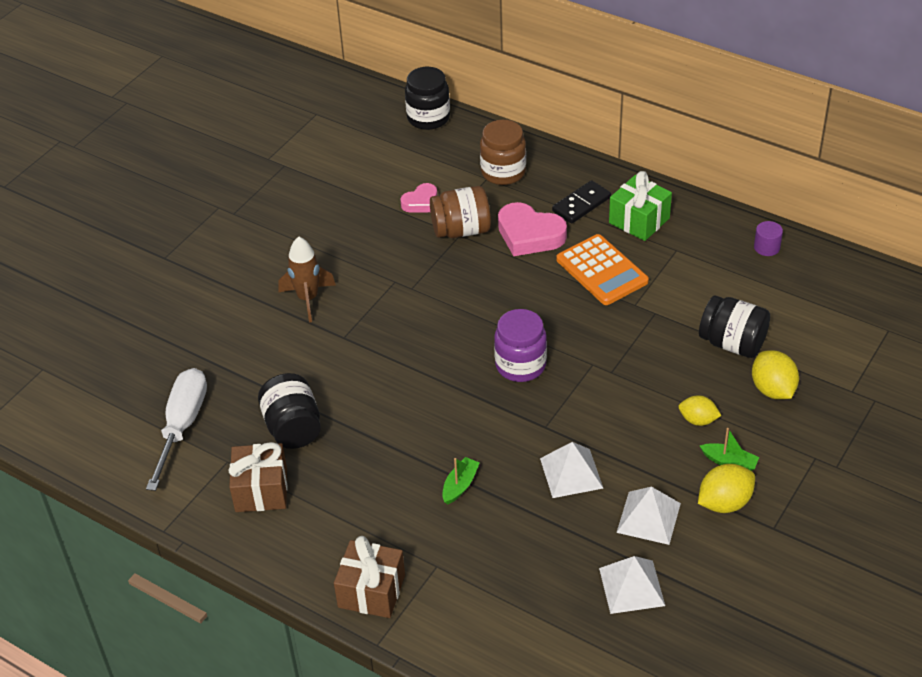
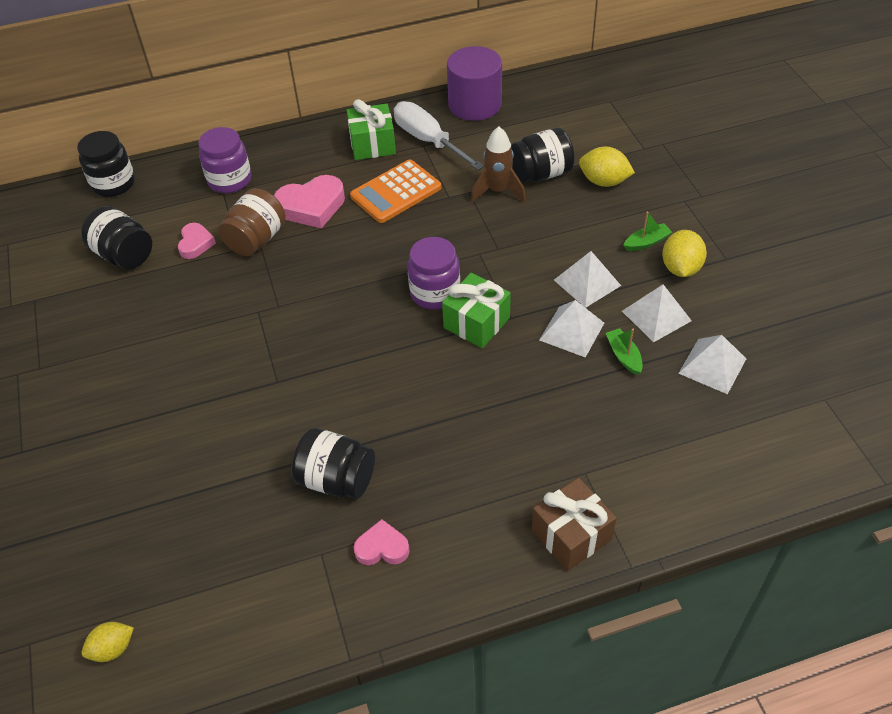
camera: 50 degrees left, 5 degrees up
(182, 426) = (241, 564): white screwdriver -> white screwdriver (429, 141)
(261, 490) = (382, 547): brown gift -> pink heart
(308, 299) = (205, 378): brown rocket -> brown rocket (498, 191)
(369, 175) = (124, 255): none -> black jar
(460, 485) = (517, 405): green boat -> green boat (624, 356)
(503, 172) = (230, 180): brown jar -> purple jar
(517, 409) = (476, 323): none -> green gift
(581, 204) = (318, 162): black domino -> none
(602, 270) = (396, 192): orange calculator -> orange calculator turned 135 degrees clockwise
(636, 451) = (587, 282): none -> white pyramid
(698, 420) = (592, 234): yellow lemon -> yellow lemon (113, 649)
(766, 247) = (474, 104): purple cylinder -> purple cylinder, size x2.34

